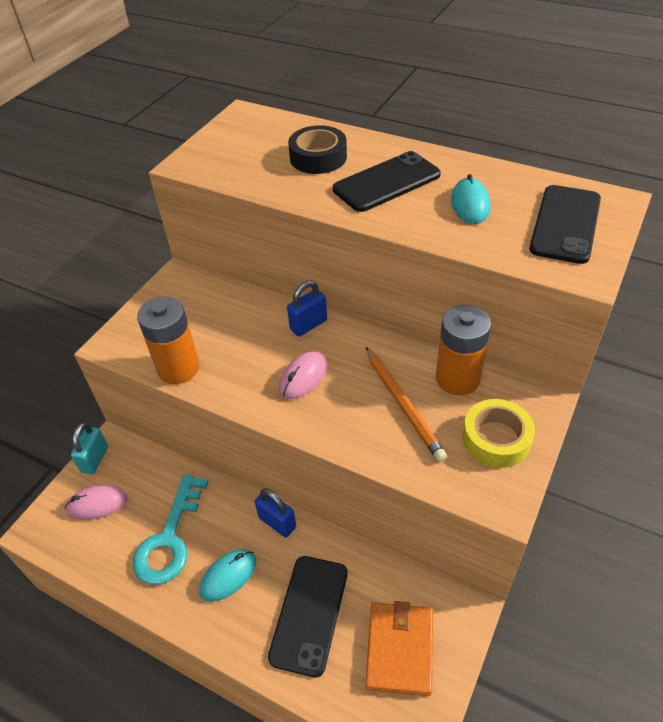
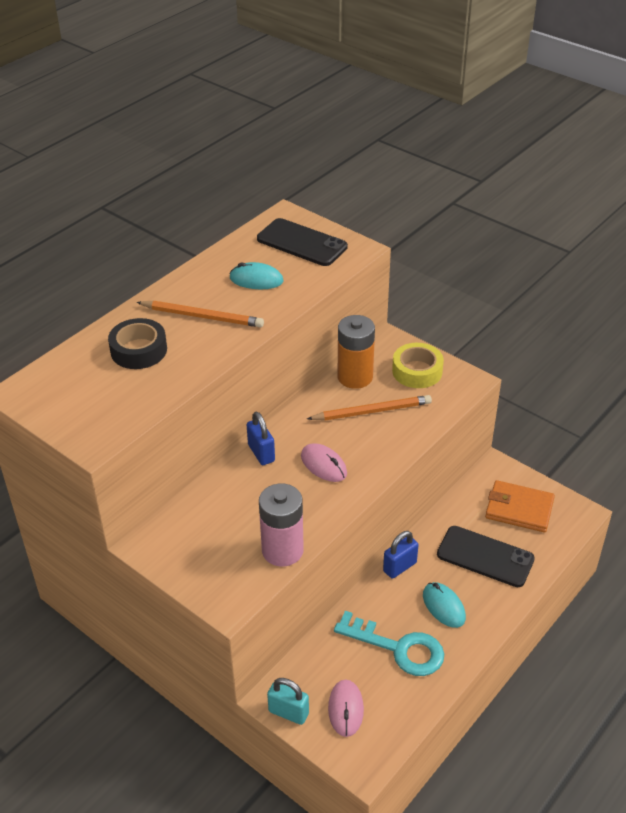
camera: 80 degrees left, 5 degrees down
(178, 368) = (282, 550): orange battery -> pink battery
(386, 182) = (202, 316): black phone -> orange pencil

